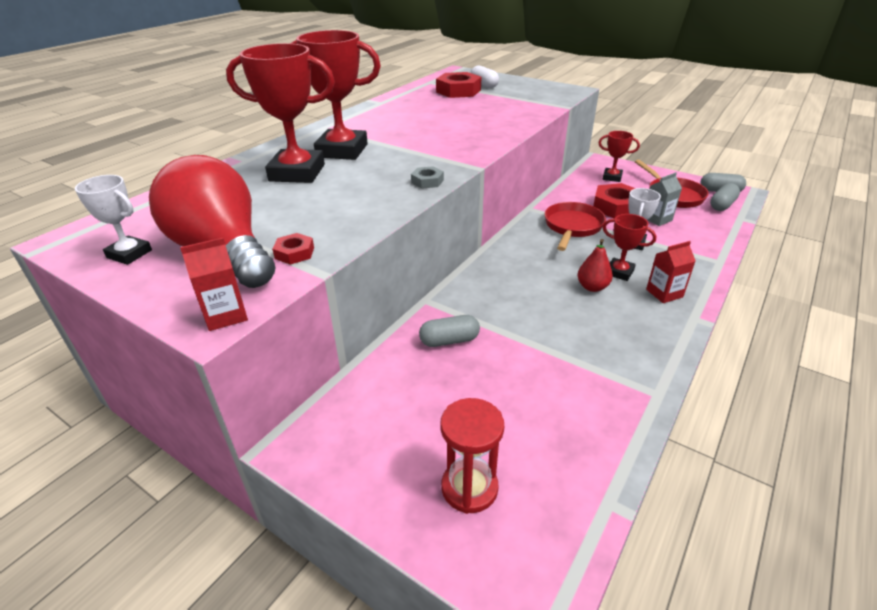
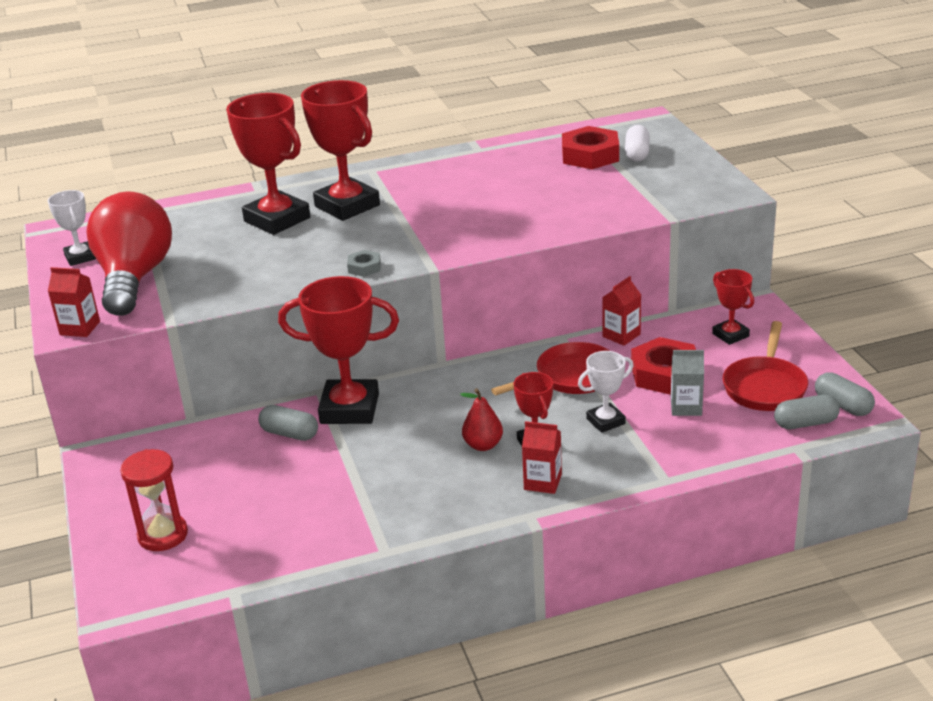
camera: 40 degrees right, 5 degrees down
(294, 253) = (175, 298): red nut -> none
(466, 302) = (349, 409): none -> red trophy
(559, 196) = (621, 335): none -> red carton

